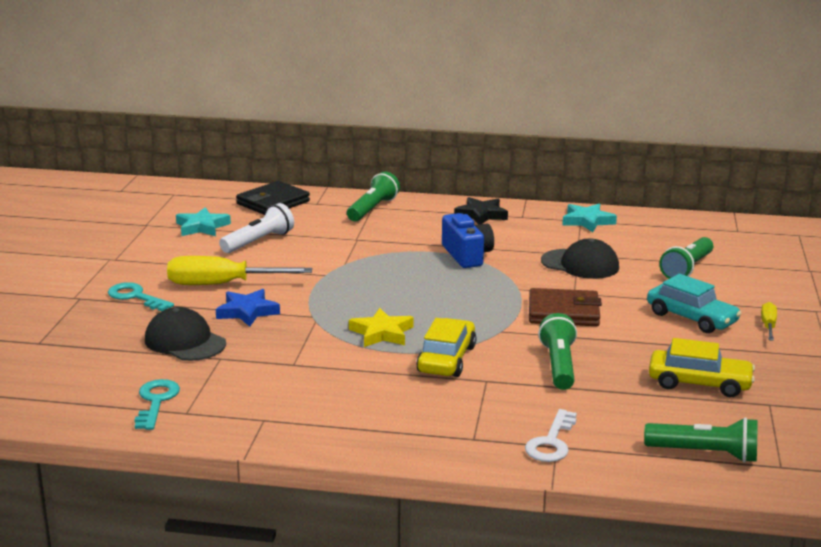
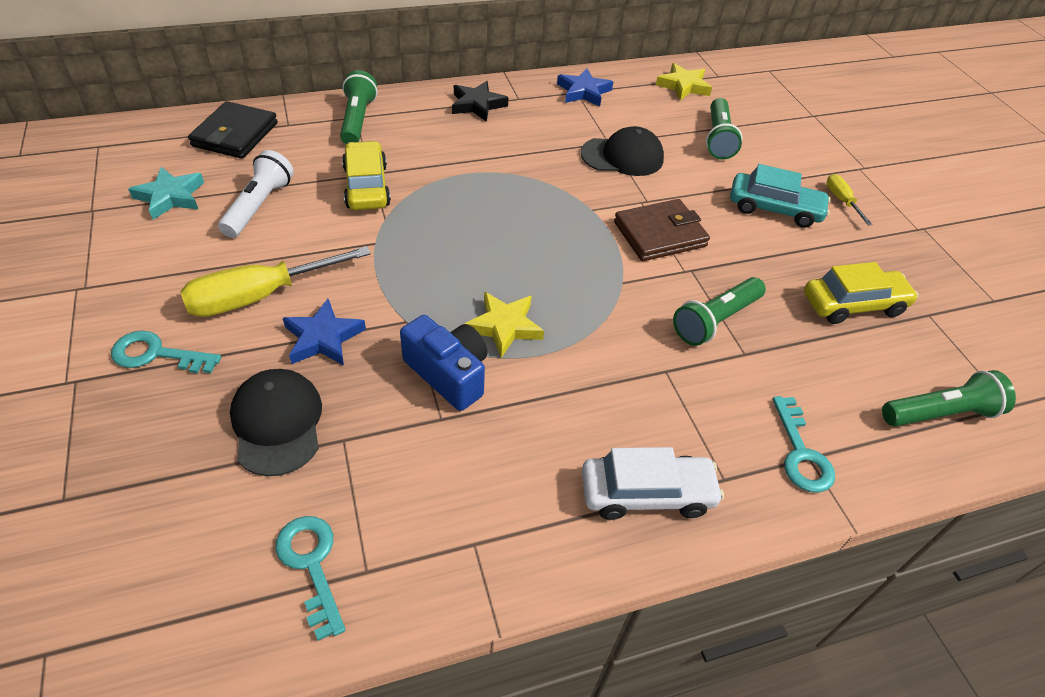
camera: 30 degrees left, 25 degrees up
(185, 342) = (277, 423): black cap -> black cap turned 60 degrees clockwise
(406, 429) = (647, 493): none -> white car
(446, 359) = (602, 349): yellow car -> yellow car (366, 186)
(467, 255) = (505, 170): blue camera -> blue camera (448, 374)
(551, 442) = (801, 453): white key -> turquoise key
(559, 365) = (715, 320): green flashlight -> green flashlight turned 105 degrees counterclockwise
(587, 221) = (584, 92): turquoise star -> blue star
(692, 232) = (683, 86): none -> yellow star

